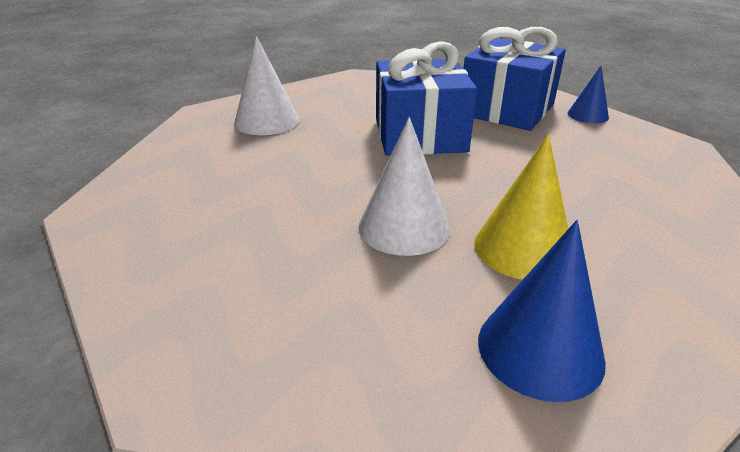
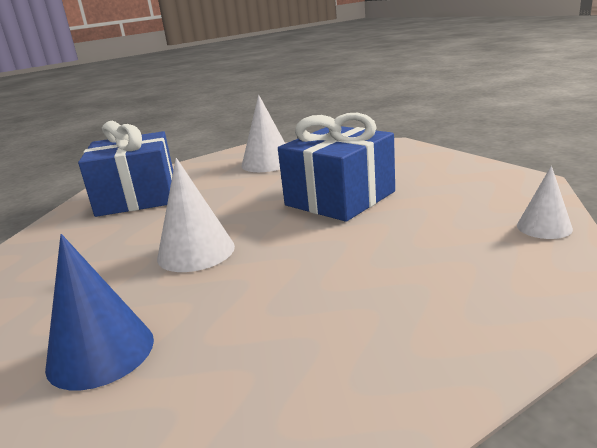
camera: 50 degrees right, 10 degrees down
(506, 109) = (463, 199): blue gift -> blue gift (137, 197)
(523, 248) = (226, 298): yellow cone -> none
(588, 115) = (544, 227): blue cone -> white cone

